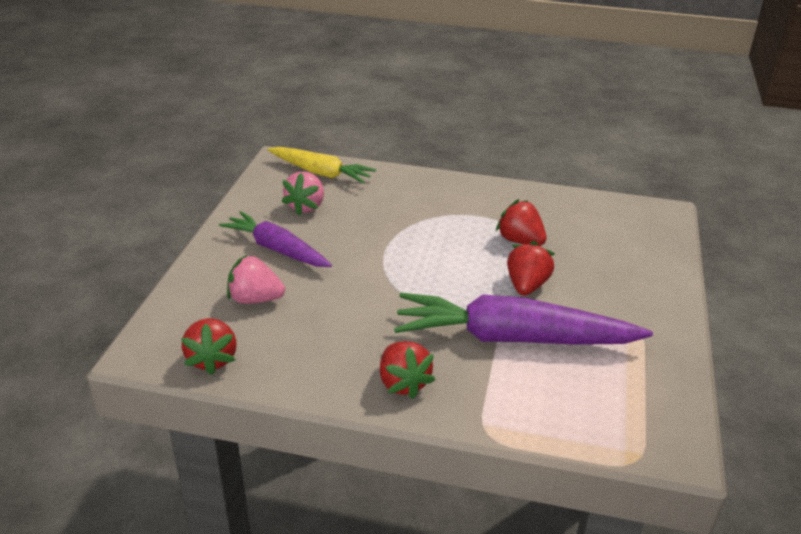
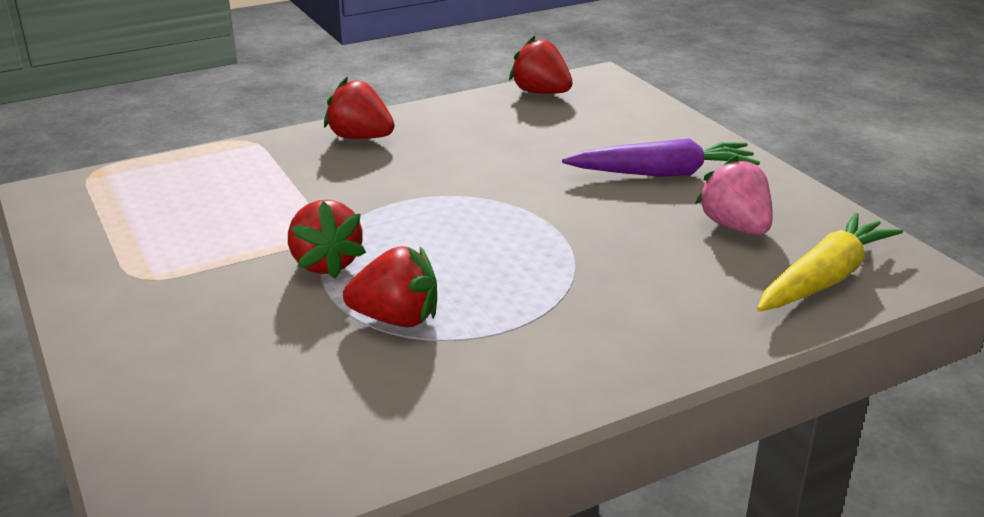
camera: 140 degrees right, 5 degrees down
(255, 299) = (591, 133): pink strawberry -> none
(320, 173) = (824, 279): yellow carrot -> yellow carrot turned 150 degrees clockwise
(513, 338) = (289, 207): purple carrot -> none

